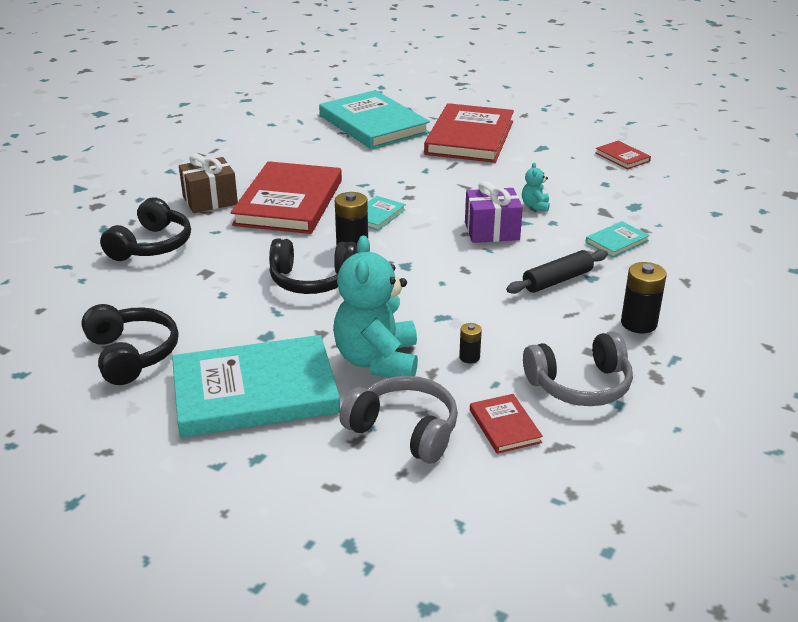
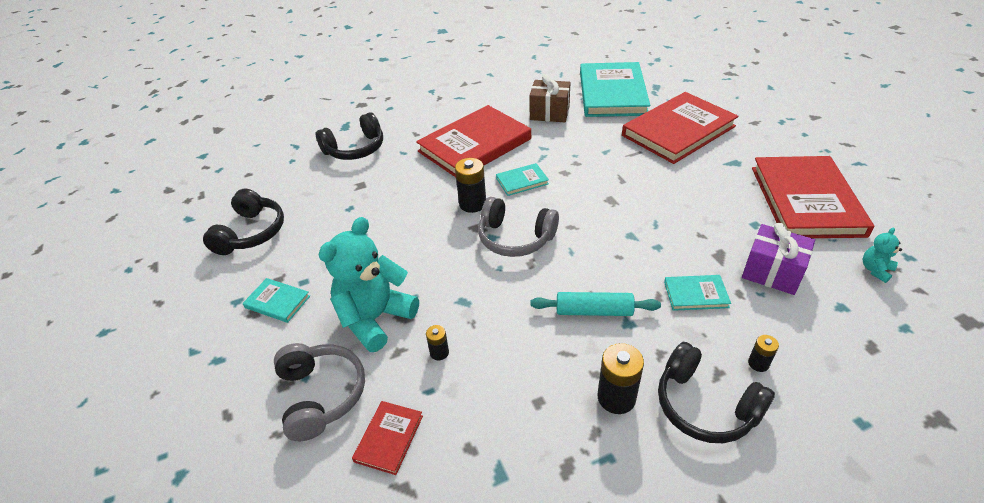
camera: 40 degrees right, 10 degrees up
(210, 200) = (428, 124): brown gift -> brown gift (549, 113)
(255, 391) = (277, 302): turquoise book -> turquoise book, size x0.43
(312, 280) = (414, 222): black headphones -> black headphones (705, 406)
(492, 231) = (594, 233): purple gift -> purple gift (772, 272)
(535, 206) = (660, 223): turquoise teddy bear -> turquoise teddy bear (875, 270)
(557, 280) = (594, 311): black rolling pin -> turquoise rolling pin
(580, 385) = (491, 435): grey headphones -> grey headphones (515, 238)
(622, 157) = (806, 200): red book -> red book, size x2.31
(703, 265) = (758, 363): none -> black battery

